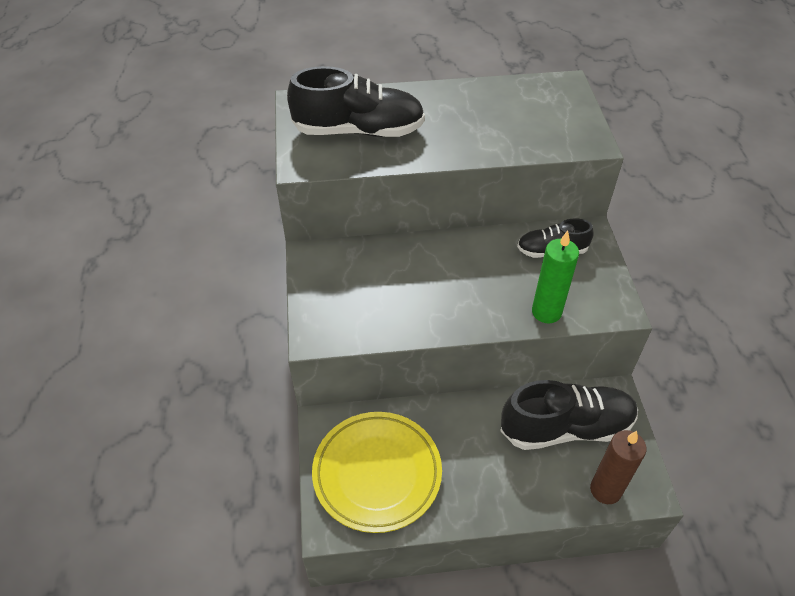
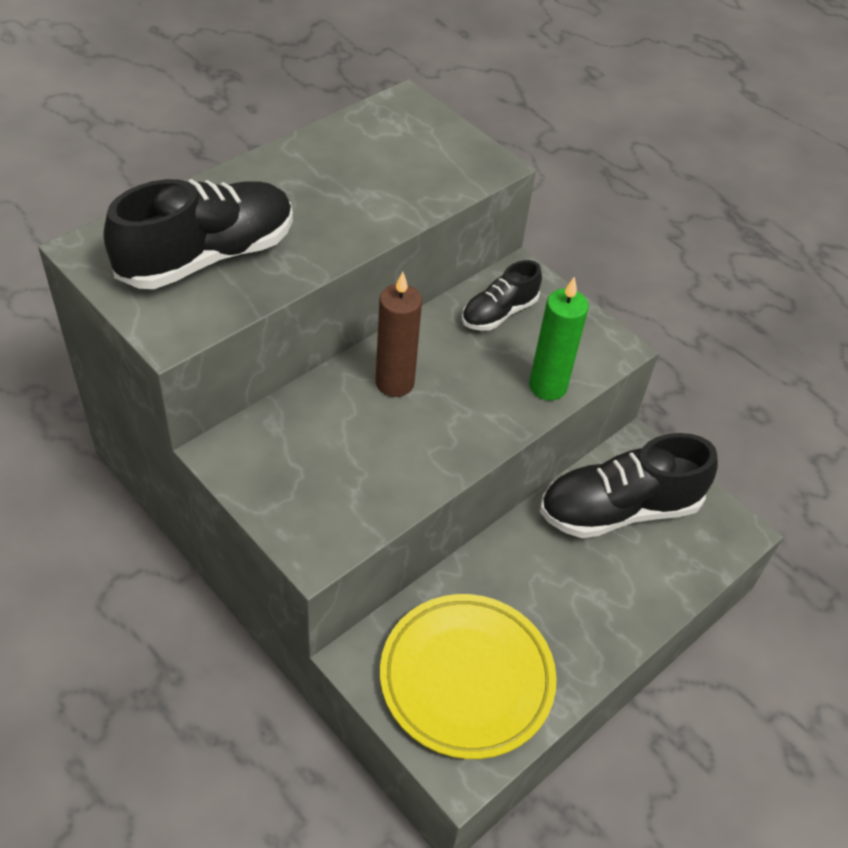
camera: 40 degrees left, 0 degrees up
(566, 427) = (619, 509): black shoe -> black shoe turned 150 degrees counterclockwise
(605, 490) = (701, 553): brown candle -> brown candle (394, 383)

